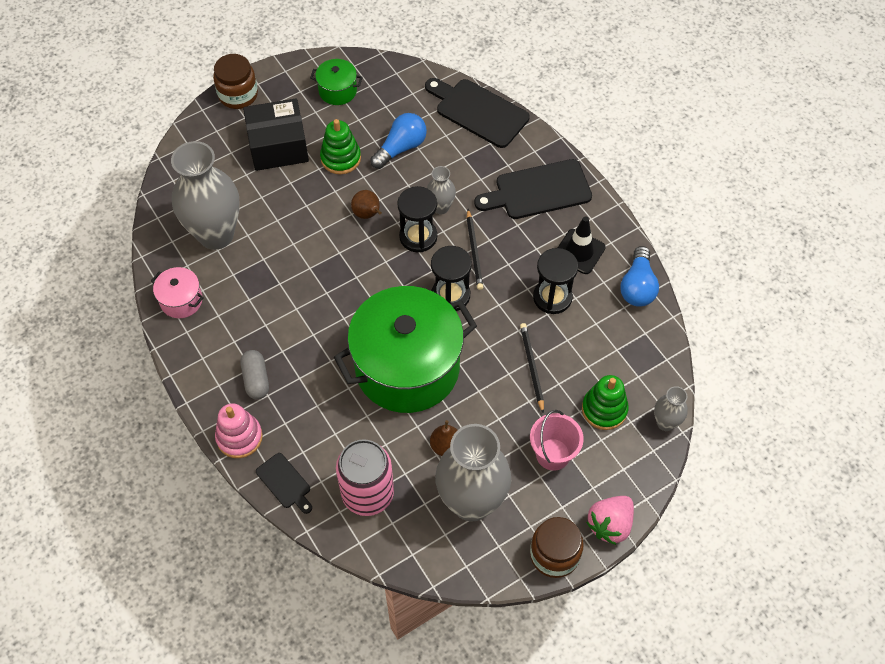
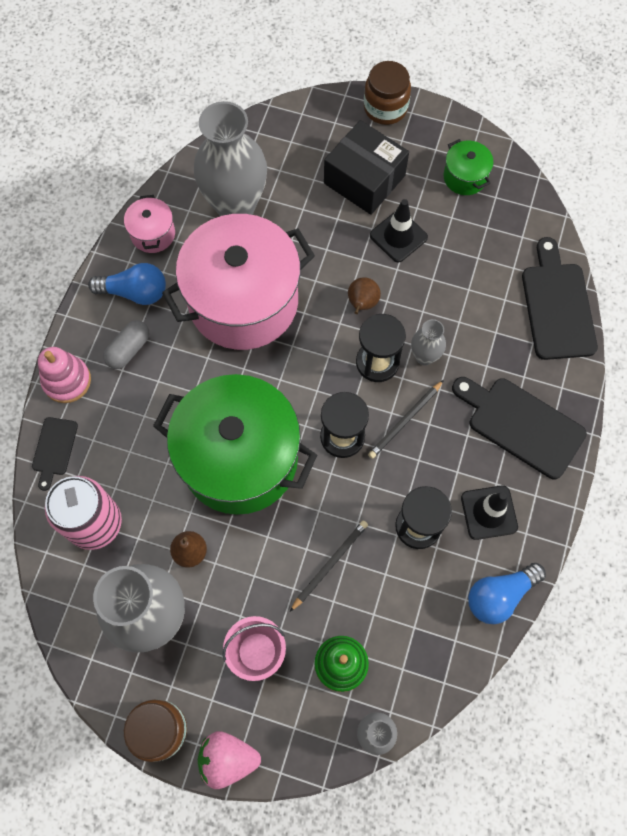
camera: 50 degrees right, 10 degrees up
(293, 282) = (243, 301): none -> pink pot
(341, 158) = (398, 236): green stacking toy -> black traffic cone
(401, 148) = (455, 274): blue light bulb -> blue light bulb (135, 292)

